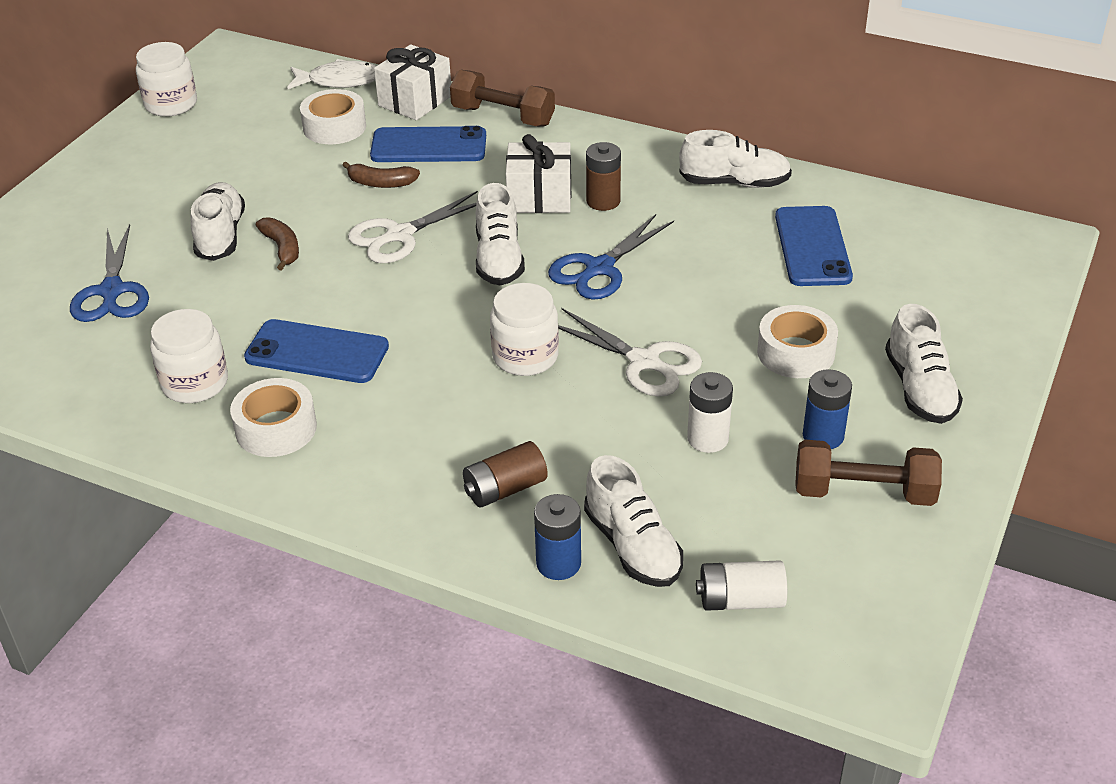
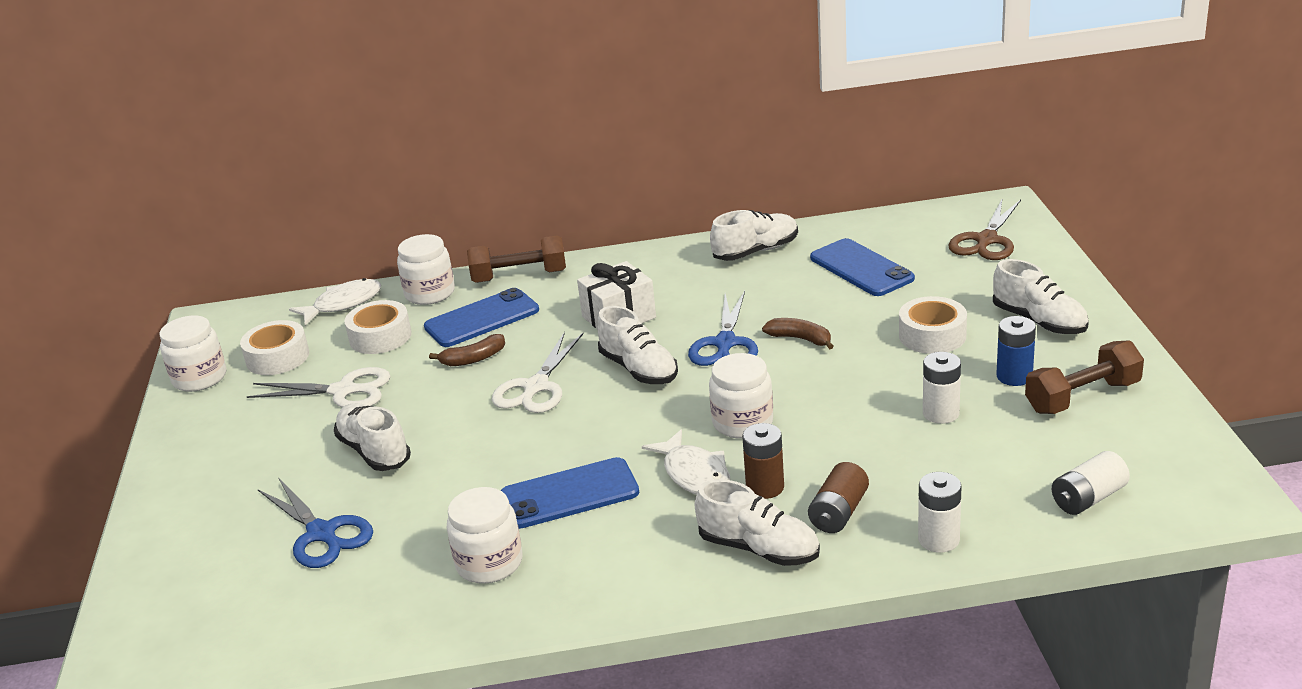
camera: 30 degrees left, 10 degrees down
(276, 428) = (603, 560): white tape -> white tape (277, 357)
(282, 248) = (443, 437): brown banana -> brown banana (800, 339)
(415, 101) = (430, 293): white gift -> white jar
(431, 386) = (694, 474): none -> white fish
(558, 563) = (938, 539): blue battery -> white battery
(603, 201) = (672, 300): brown battery -> brown battery (765, 487)
(632, 546) = (976, 503): white shoe -> white shoe (759, 549)
(644, 362) = (834, 387): white scissors -> white scissors (343, 391)
(974, 272) = (986, 240): none -> brown scissors

